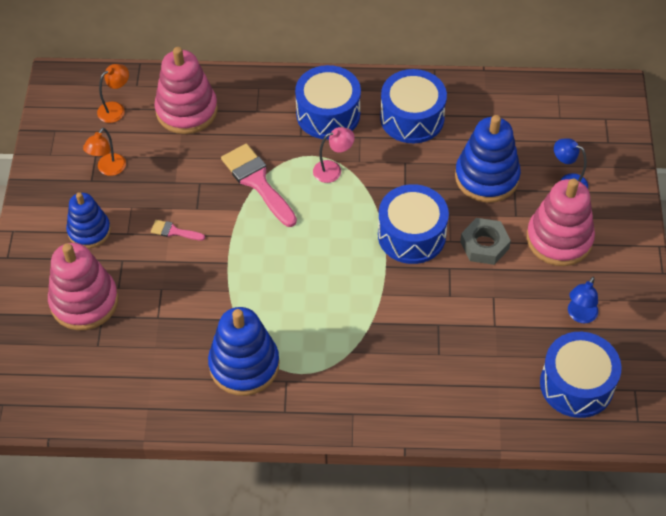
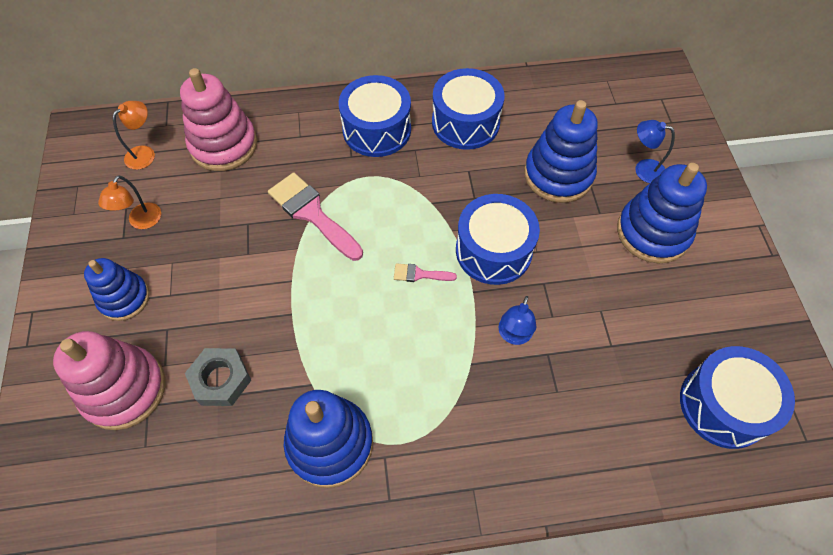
camera: 10 degrees left, 5 degrees up
(174, 231) = (224, 285): pink brush -> pink brush (419, 274)
(333, 170) = (393, 189): pink lamp -> none
(484, 245) = (575, 251): grey nut -> grey nut (221, 379)
(559, 239) = (653, 232): pink stacking toy -> blue stacking toy
(580, 316) = (701, 318): blue lamp -> blue lamp (513, 336)

